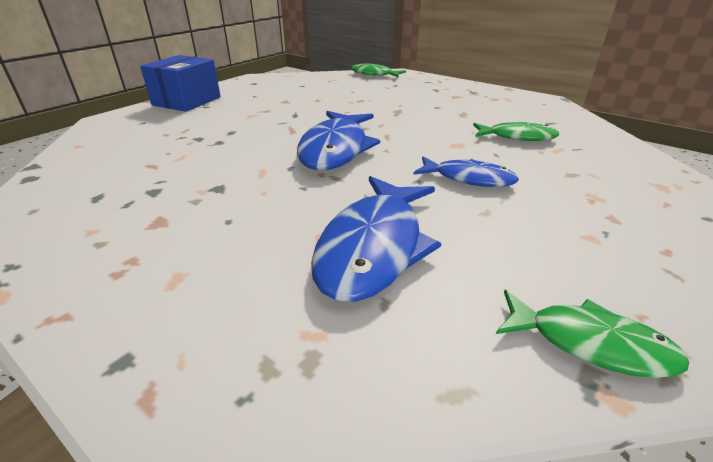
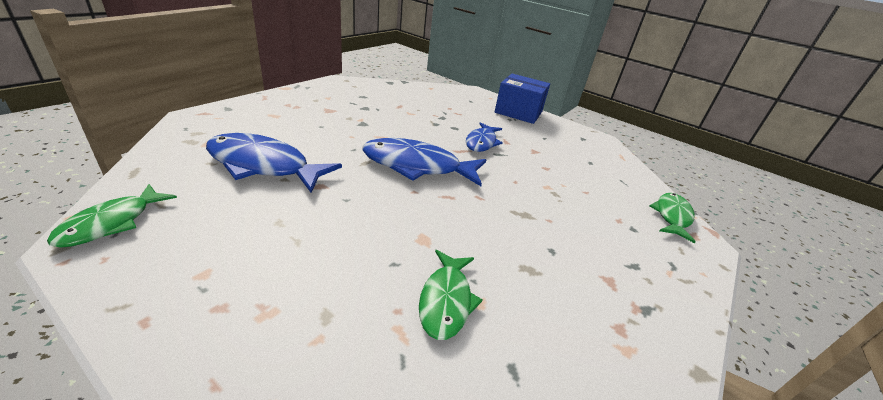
camera: 85 degrees right, 0 degrees up
(469, 178) = (341, 227): blue fish -> blue fish (481, 142)

